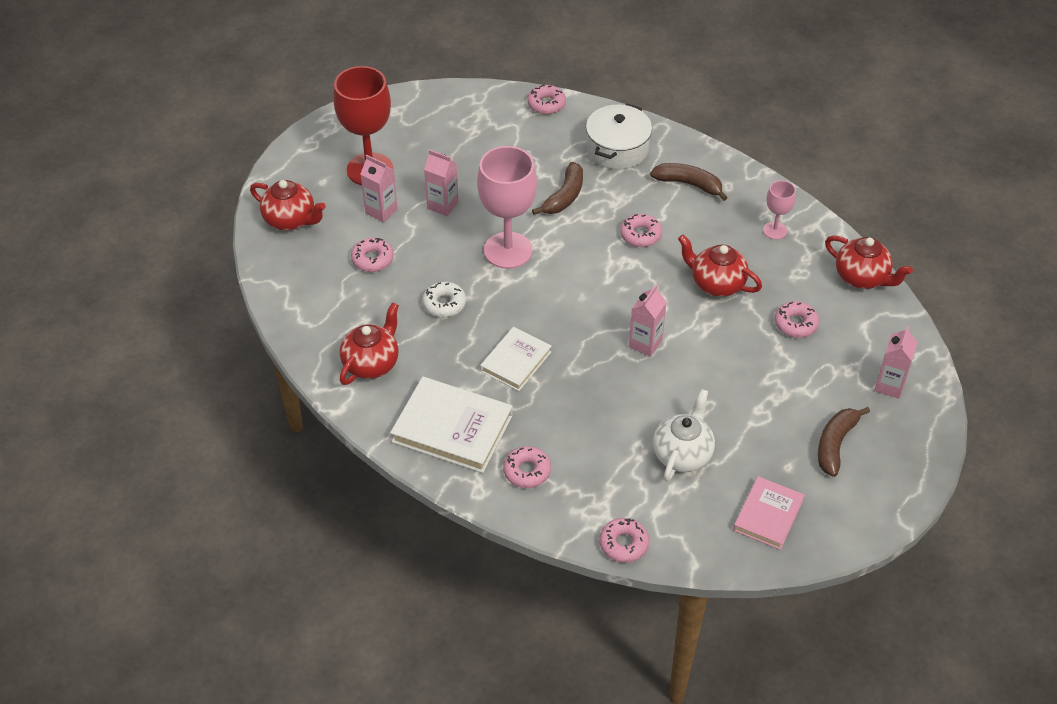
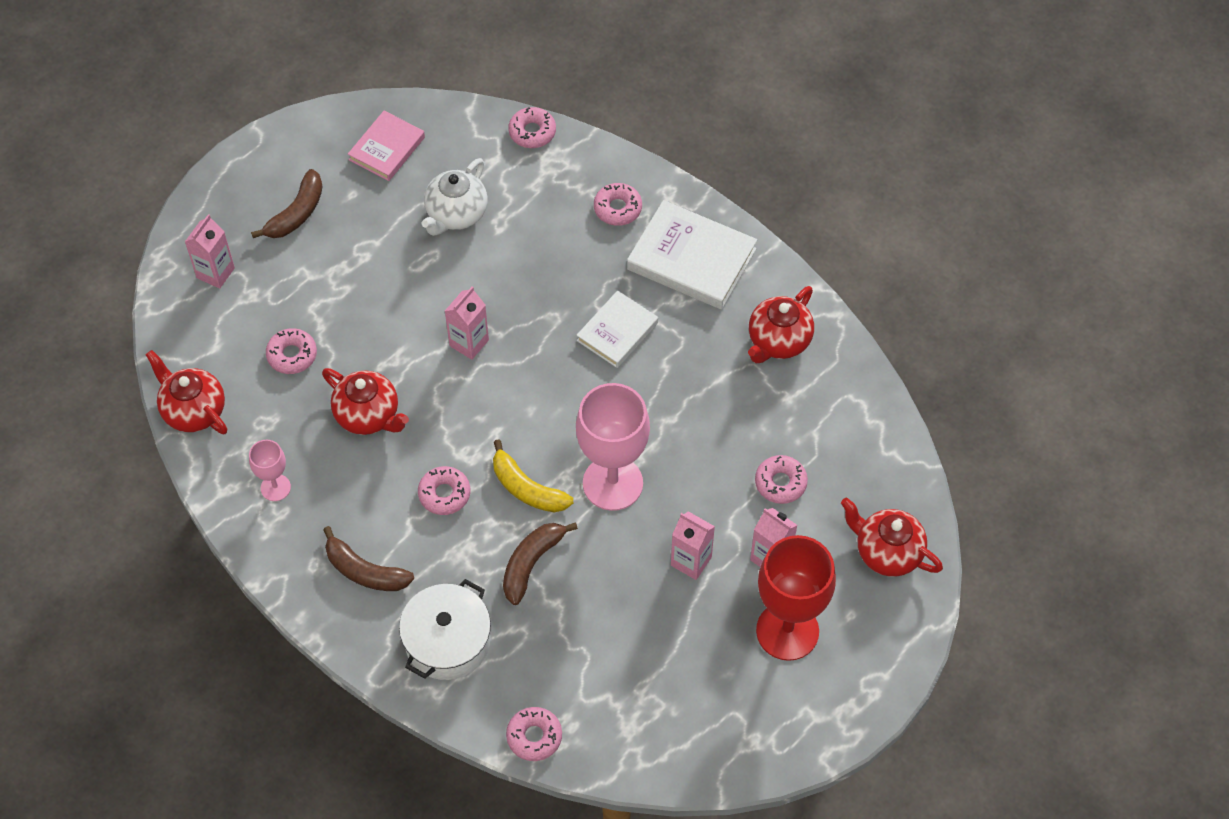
camera: 175 degrees left, 10 degrees up
(444, 304) = (694, 412): white donut -> none
(576, 243) = (527, 488): none -> yellow banana

